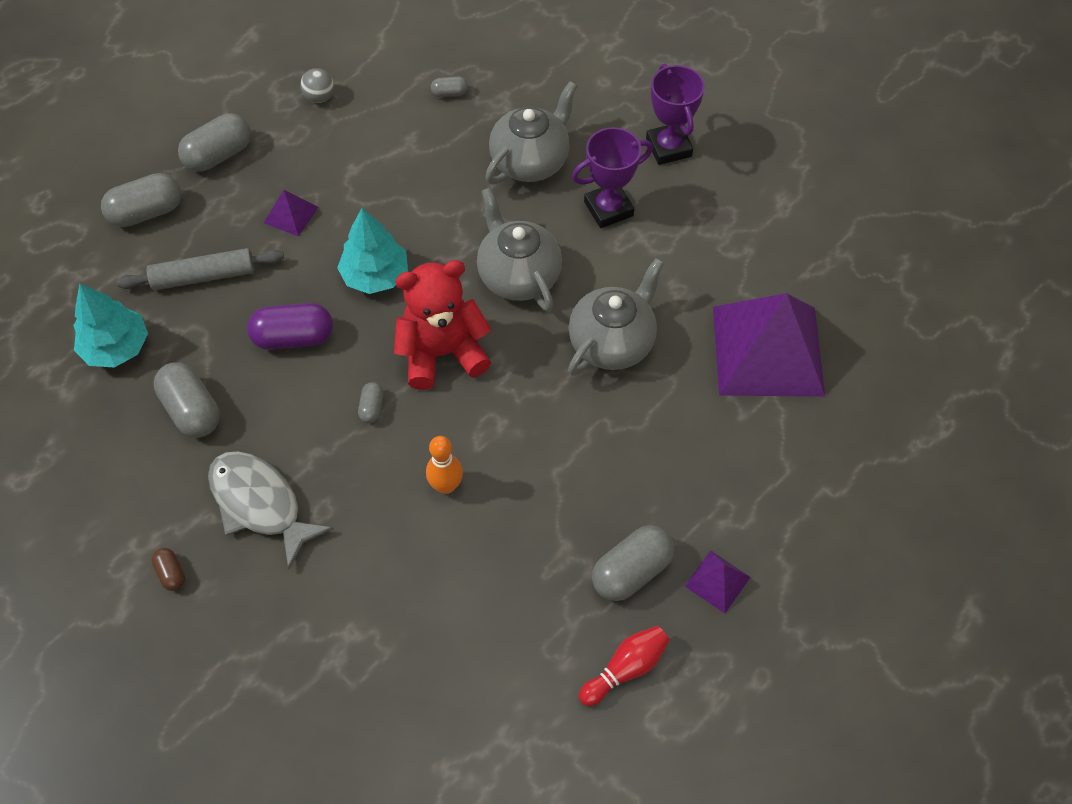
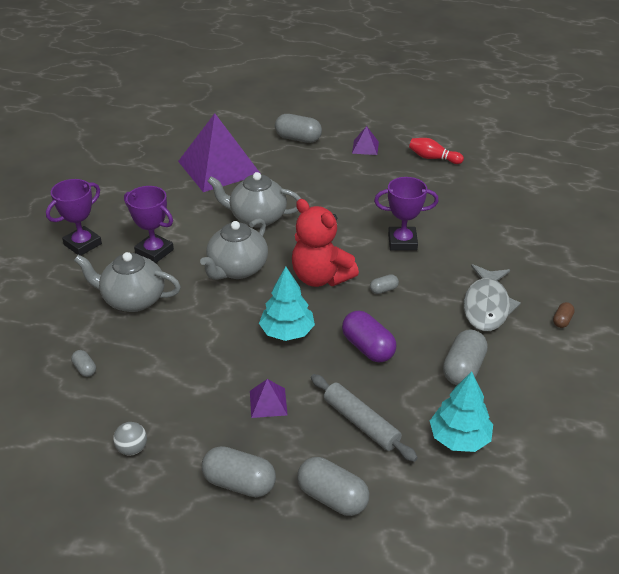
camera: 120 degrees left, 20 degrees down
(446, 485) = (402, 242): orange bowling pin -> purple trophy
(631, 571) = (386, 170): grey capsule -> grey capsule (298, 139)

